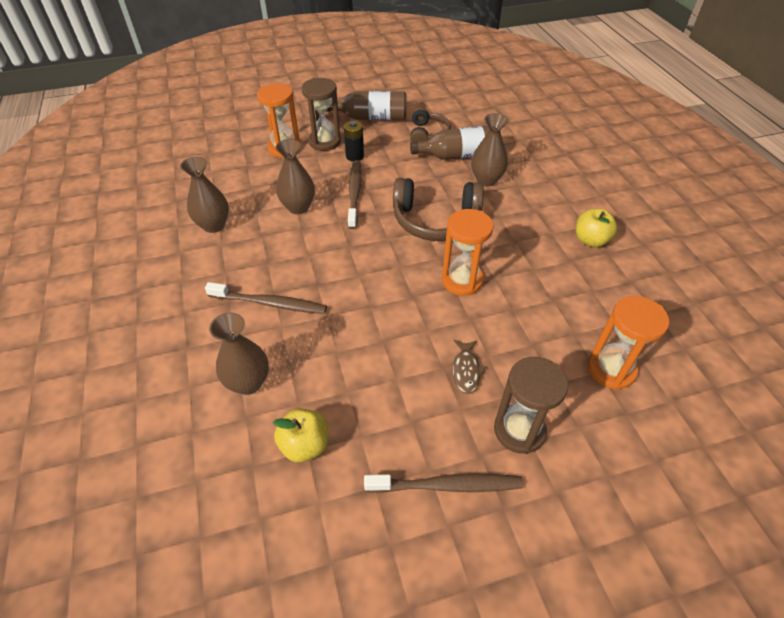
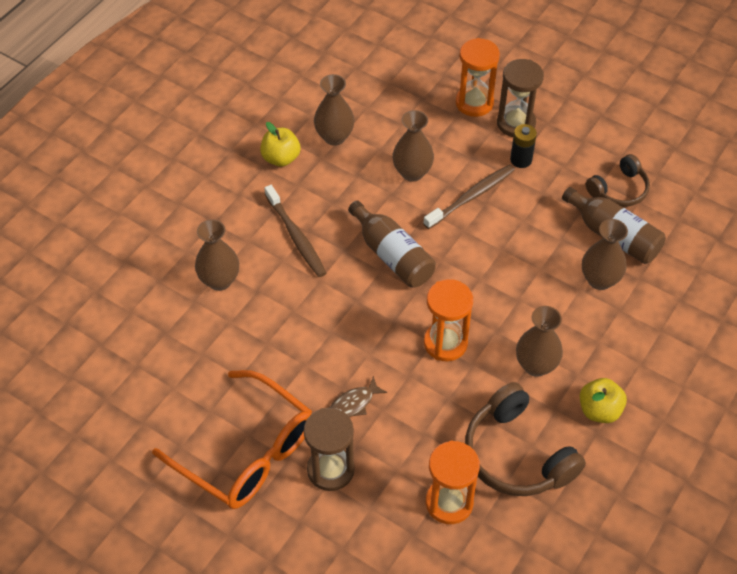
camera: 50 degrees right, 5 degrees up
(305, 445) = (204, 350): yellow apple -> yellow apple (281, 158)
(371, 117) = (593, 129): brown bottle -> brown bottle (392, 255)
(436, 220) = (500, 278): brown headphones -> brown headphones (517, 454)
(447, 485) = (247, 452): brown toothbrush -> orange glasses
(526, 247) = (536, 365): none -> brown vase

